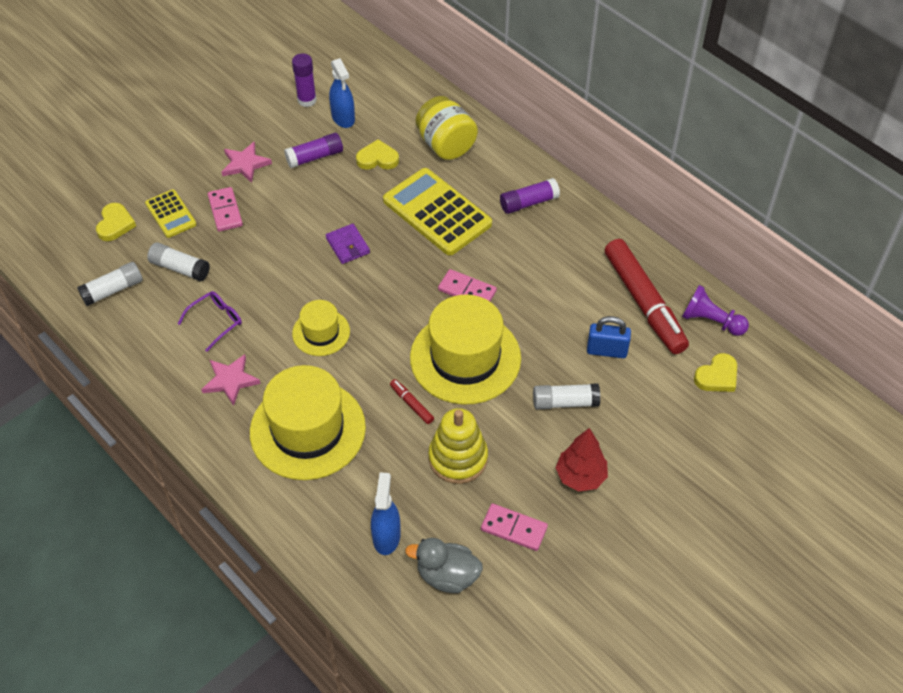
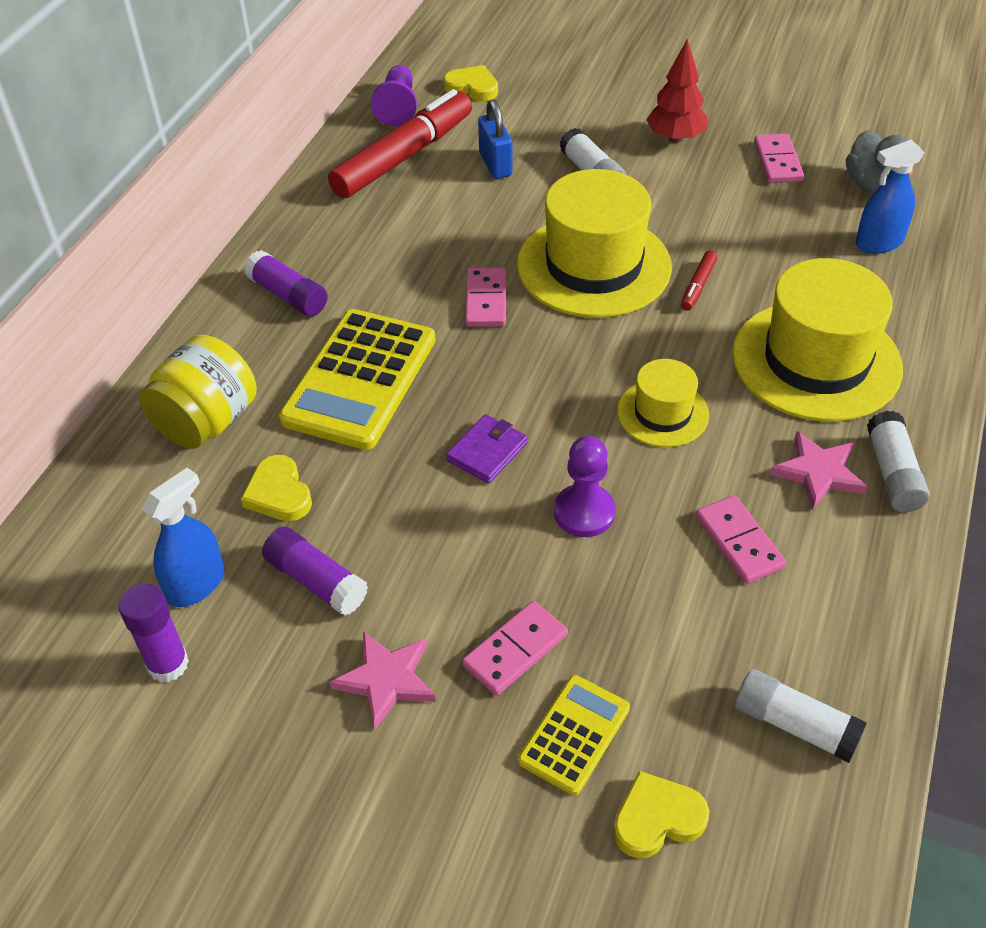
camera: 115 degrees left, 5 degrees down
(180, 268) = (679, 649): white glue stick -> white glue stick (892, 473)
(216, 321) = (739, 542): purple glasses -> pink domino
(280, 268) = (584, 512): none -> purple pawn
(458, 458) = (734, 225): yellow stacking toy -> none

